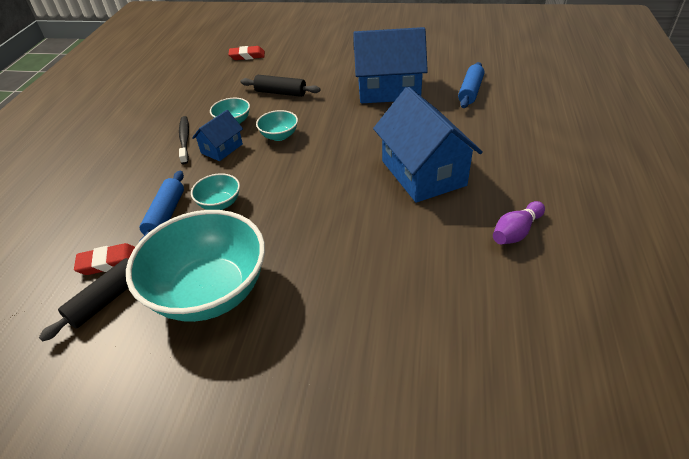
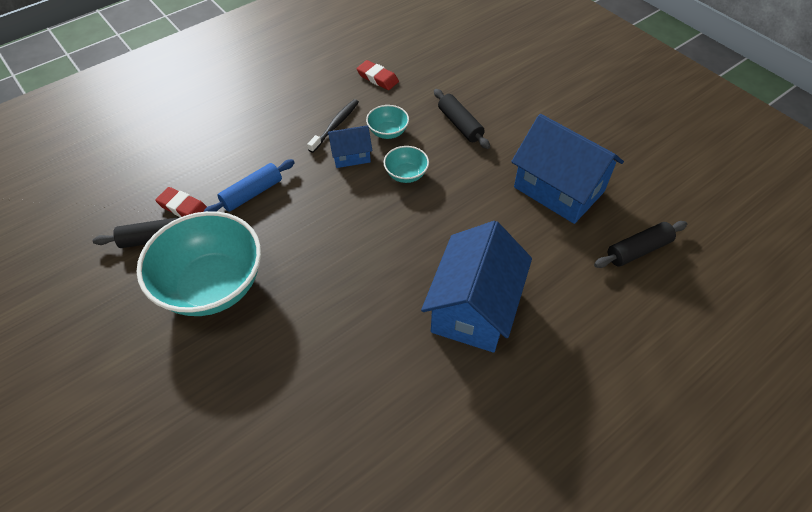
camera: 40 degrees right, 10 degrees up
(220, 204) = (294, 211): turquoise bowl -> none
(247, 56) = (480, 58): red eraser -> red eraser (377, 78)
(470, 91) = (638, 250): blue rolling pin -> black rolling pin
(516, 232) = (474, 433): purple bowling pin -> none

